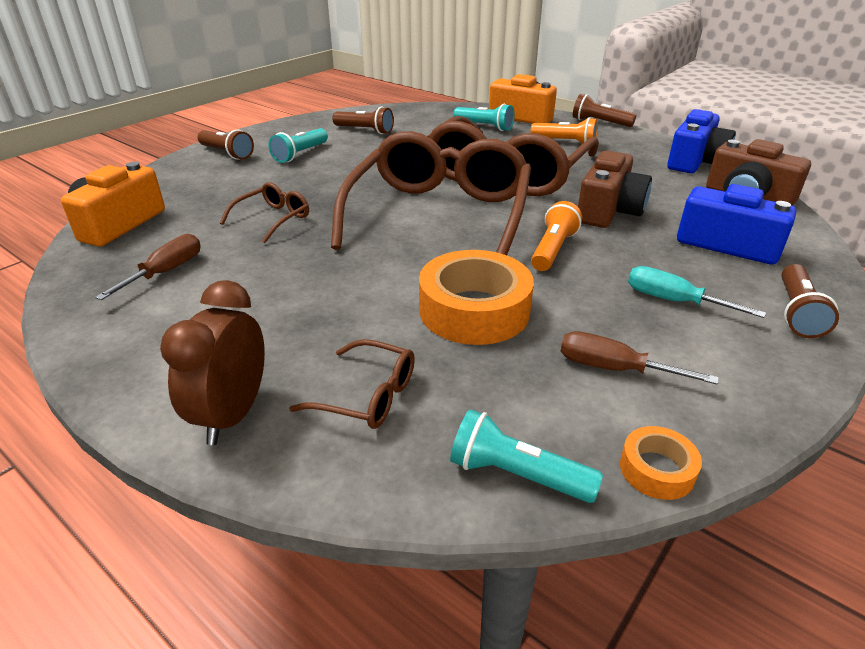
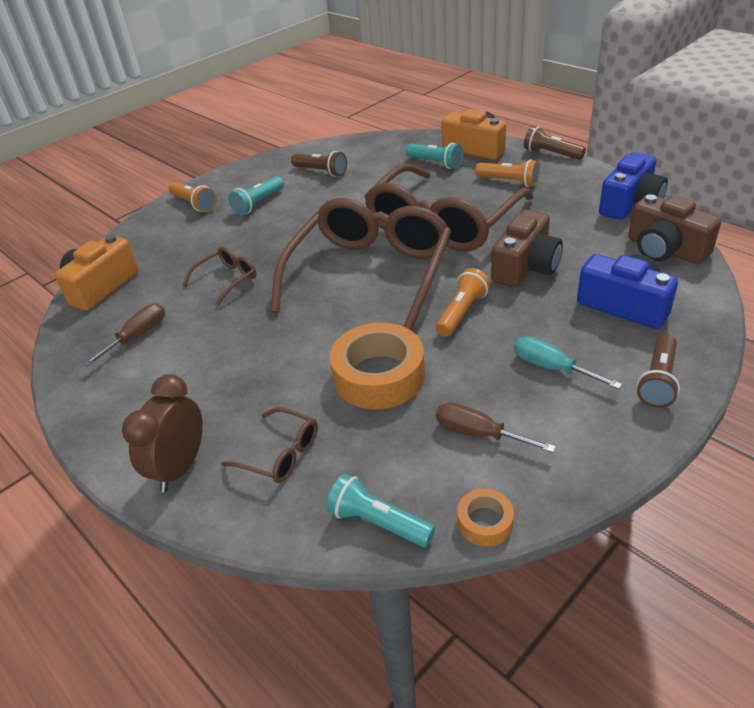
camera: 10 degrees right, 5 degrees up
(227, 153) = (194, 204): brown flashlight -> orange flashlight

